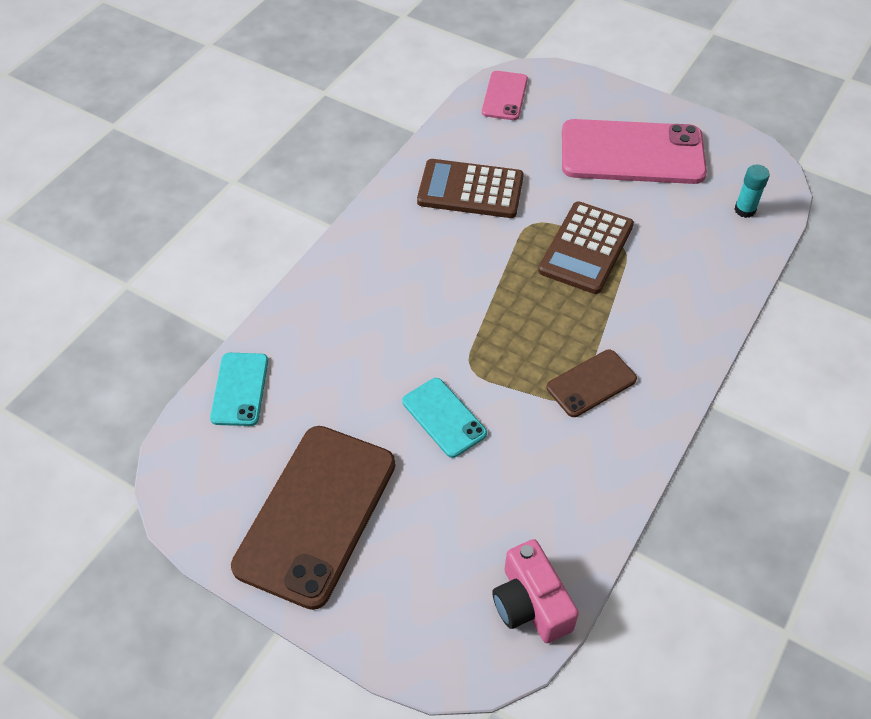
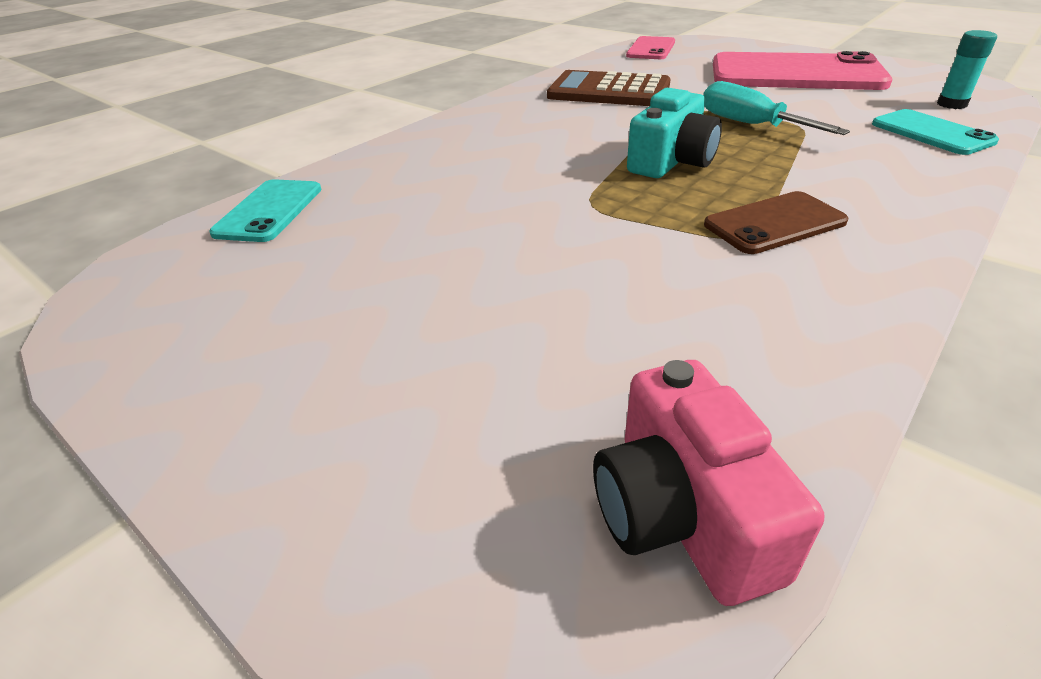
camera: 10 degrees right, 15 degrees down
(316, 514) = (299, 338): brown phone -> none
(444, 417) = (543, 246): turquoise phone -> turquoise phone (931, 133)
(525, 308) = (671, 161): none -> turquoise camera
(586, 248) = (750, 124): brown calculator -> turquoise screwdriver

